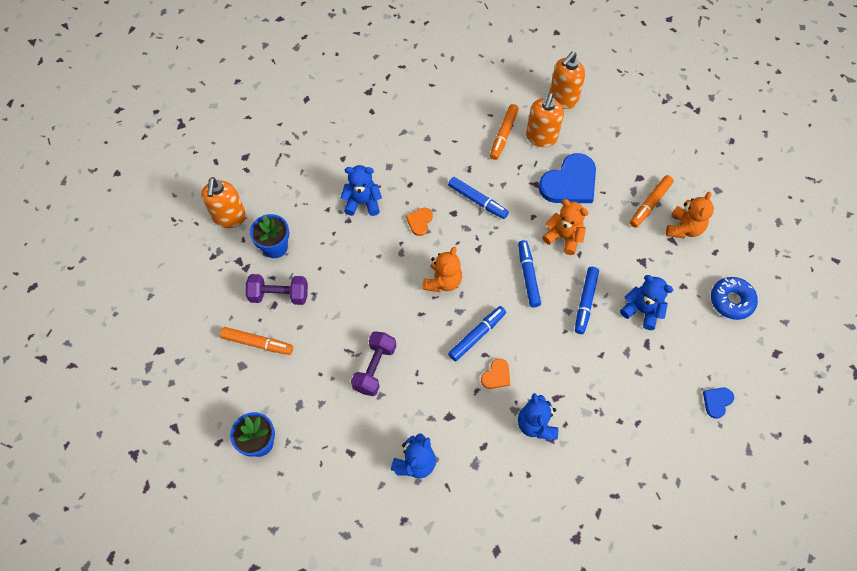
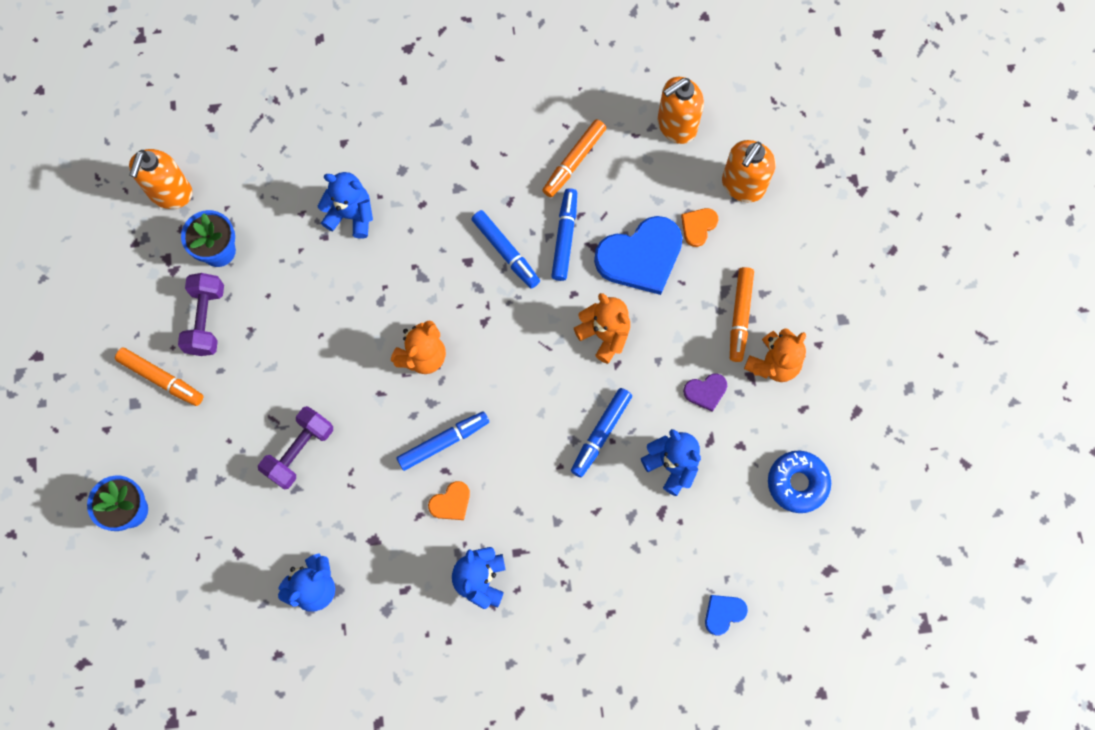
camera: 15 degrees right, 10 degrees up
(279, 295) = (206, 320): purple dumbbell -> purple dumbbell turned 75 degrees clockwise
(419, 221) = (418, 262): orange heart -> orange heart (698, 226)
(528, 276) = (538, 377): blue marker -> blue marker (565, 237)
(541, 137) = (625, 178): orange soap dispenser -> orange soap dispenser (743, 185)
(646, 257) = (705, 391): none -> purple heart
(650, 204) = (740, 316): orange marker -> orange marker turned 45 degrees counterclockwise

